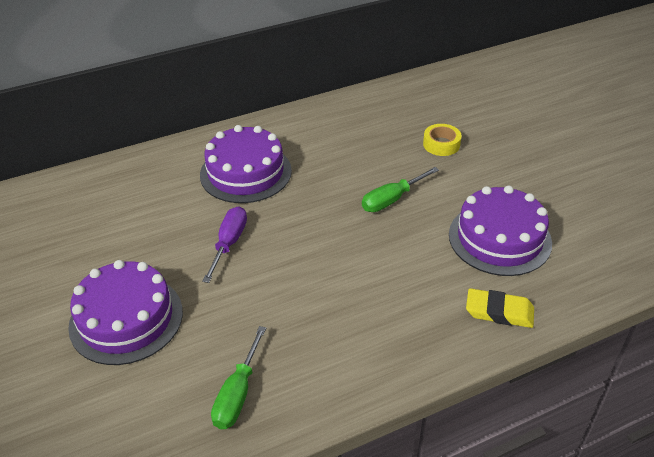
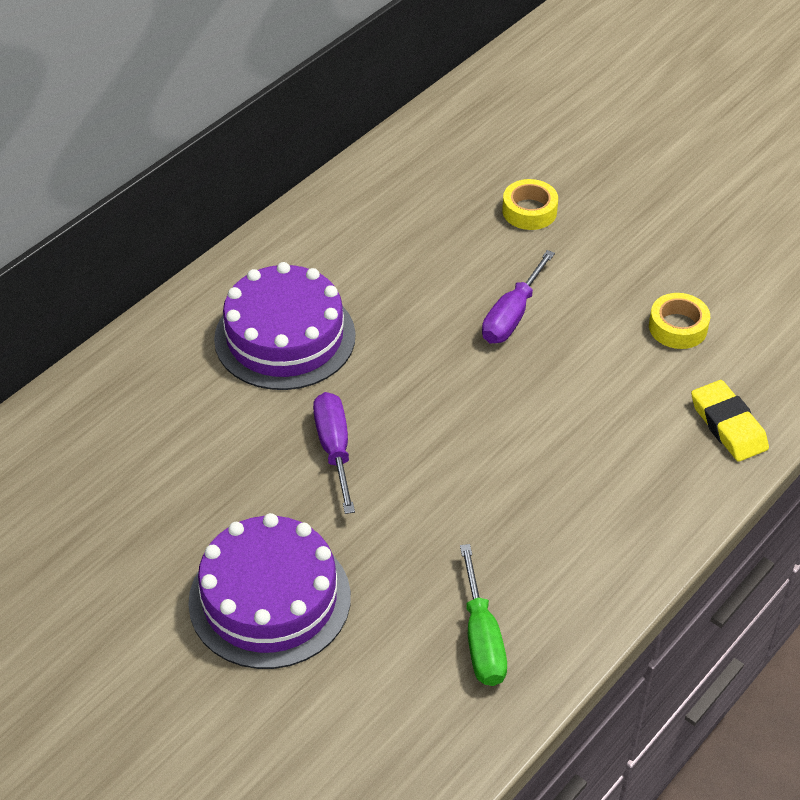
camera: 25 degrees left, 5 degrees up
(392, 199) = (512, 315): green screwdriver -> purple screwdriver
(499, 238) = (678, 327): purple cake -> yellow tape
(499, 312) = (728, 425): yellow eraser -> yellow eraser turned 75 degrees clockwise

